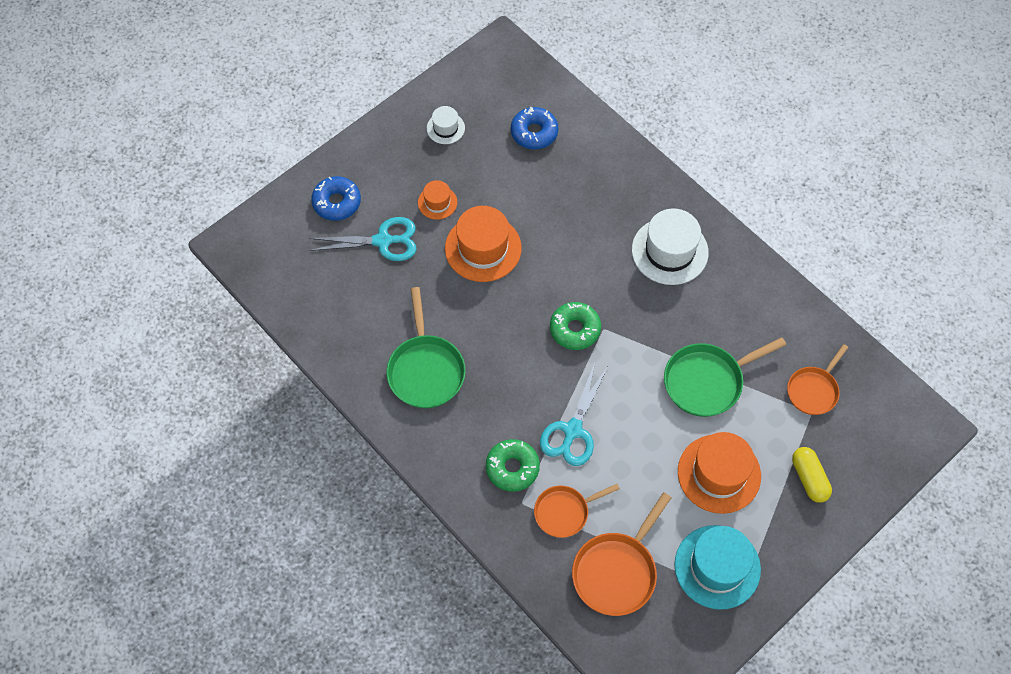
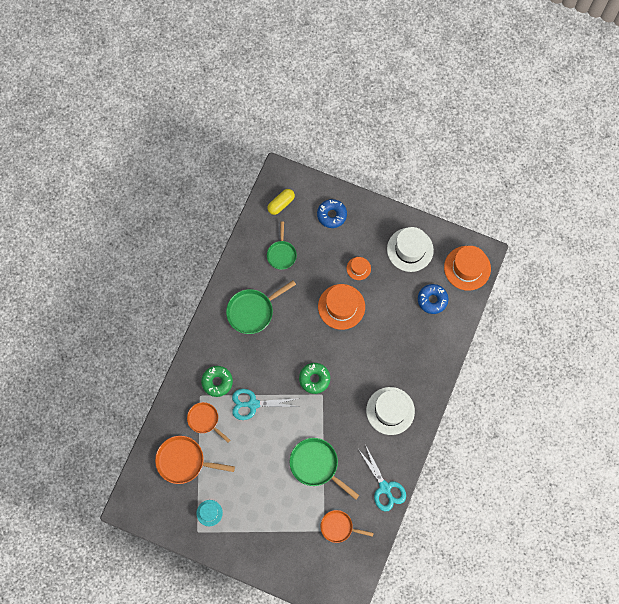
camera: 65 degrees right, 10 degrees up
(358, 293) = (281, 254): none -> green pan
(383, 241) = (319, 251): turquoise scissors -> turquoise scissors (384, 488)
(445, 128) = (410, 249): white hat -> white hat, size x1.91
(717, 567) = (209, 513): turquoise hat -> turquoise hat, size x0.52
(719, 473) = (263, 493): orange hat -> orange hat (467, 268)
(809, 478) = (283, 544): yellow capsule -> yellow capsule (281, 204)

